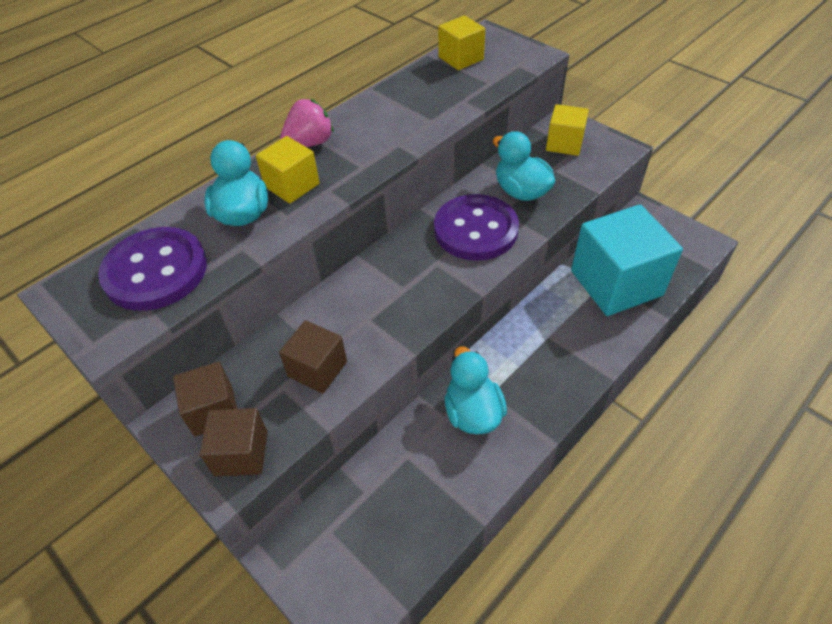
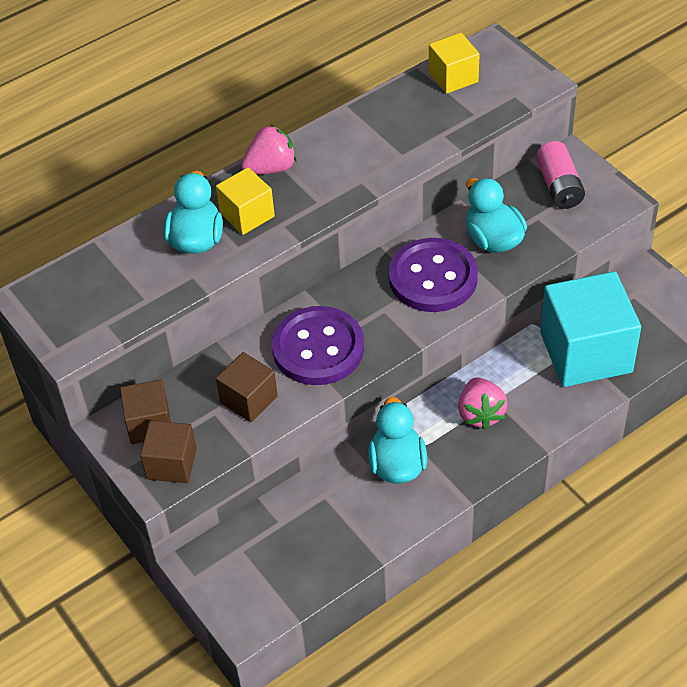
camera: 10 degrees right, 0 degrees up
(156, 271) = (112, 289): purple button -> purple button (318, 348)
(539, 351) = (480, 414): none -> pink strawberry
(564, 143) = (559, 186): yellow cube -> pink battery

